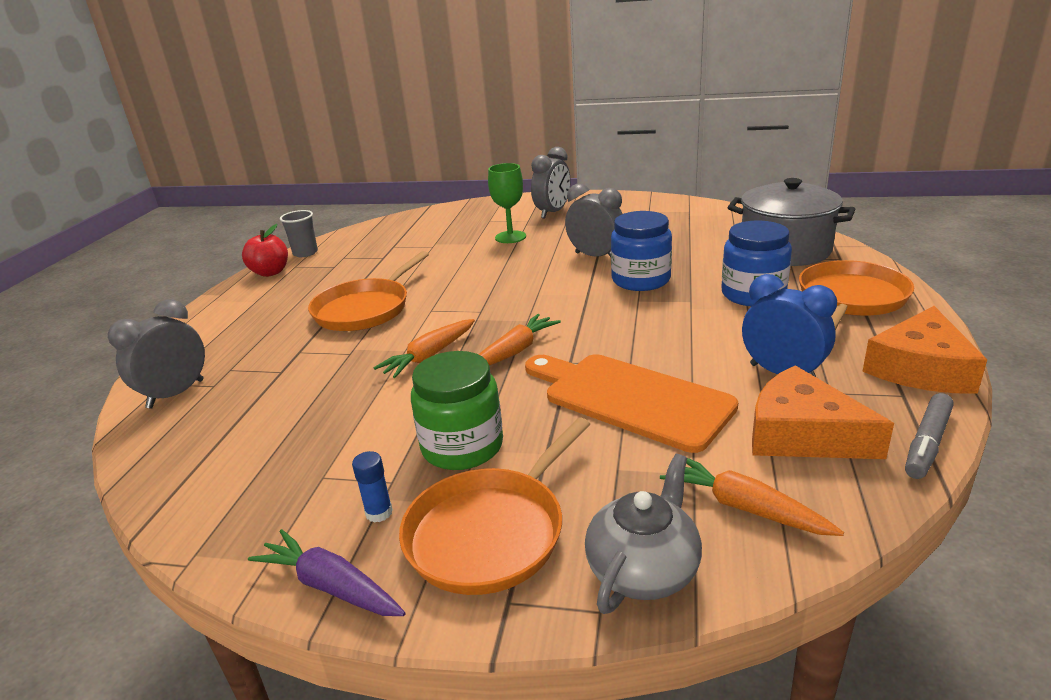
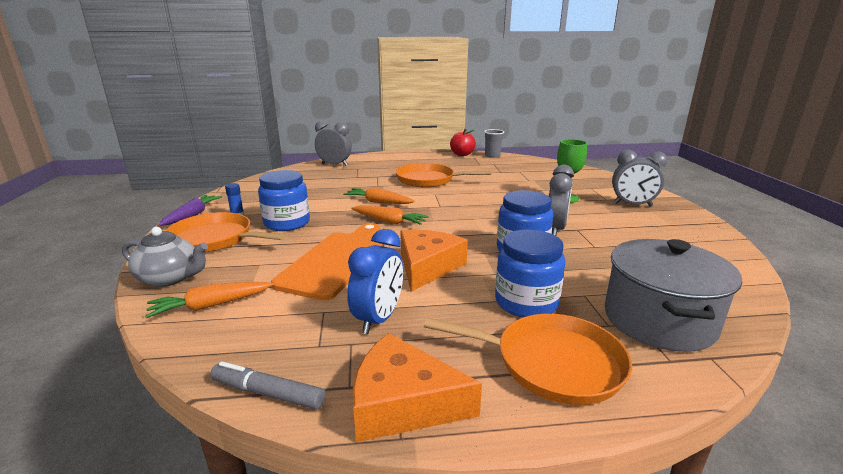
camera: 70 degrees right, 5 degrees down
(462, 446) = (287, 223): green jar -> blue jar
(744, 507) = (210, 305): orange carrot -> orange carrot turned 135 degrees counterclockwise
(802, 434) = (288, 328): orange cheese -> orange cheese (427, 266)

